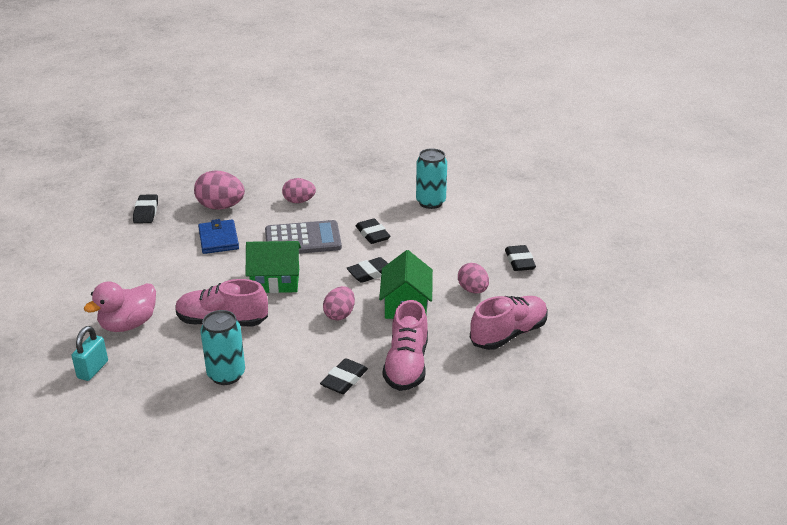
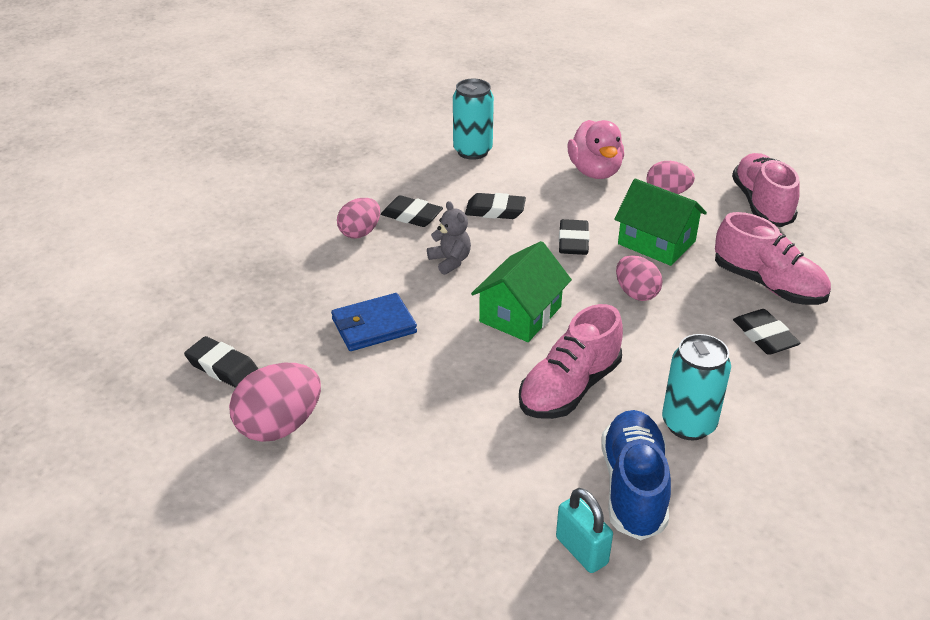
camera: 55 degrees left, 5 degrees up
(128, 324) = (500, 478): pink duck -> pink duck (595, 171)
(154, 371) = (633, 487): none -> blue shoe
(218, 239) = (374, 326): blue wallet -> blue wallet turned 45 degrees counterclockwise
(221, 207) = (295, 296): pink egg -> pink egg (279, 426)
(303, 239) = (450, 261): grey calculator -> grey teddy bear
(519, 261) = (641, 148): black eraser -> black eraser (411, 216)

